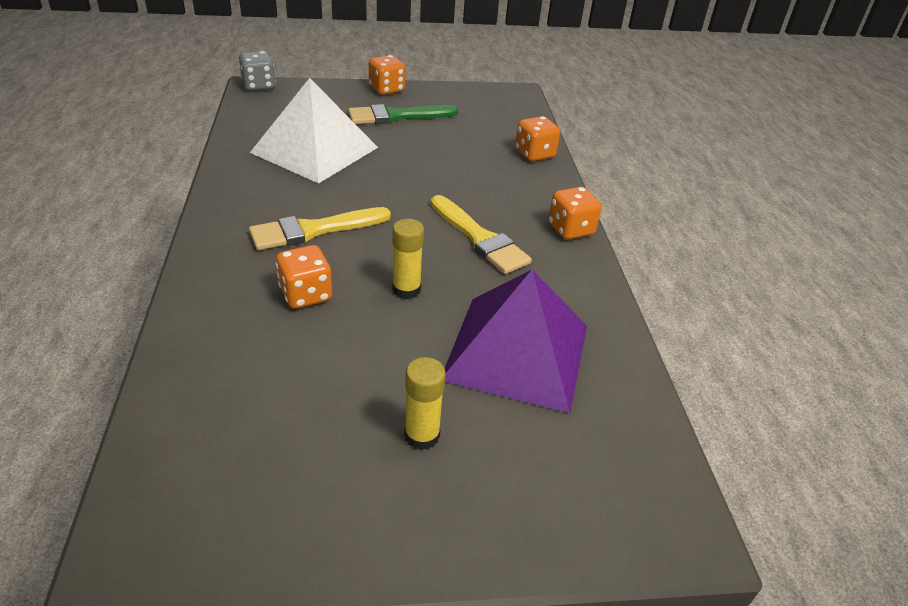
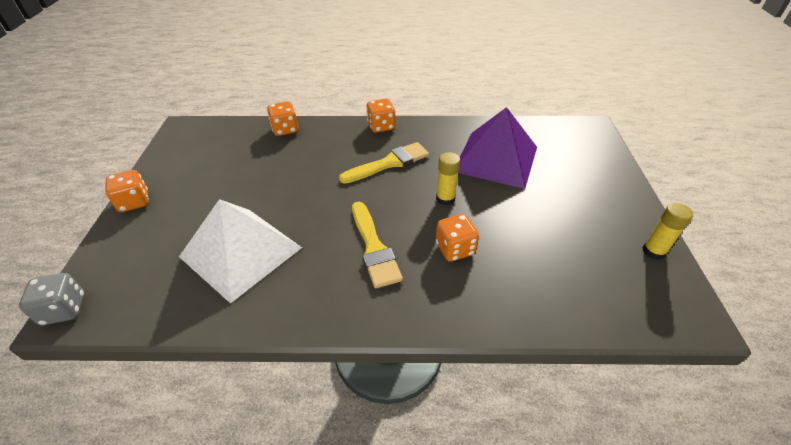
camera: 80 degrees left, 5 degrees up
(396, 116) = (194, 197): green brush -> none
(422, 435) = (567, 197): yellow glue stick -> yellow glue stick (653, 251)

